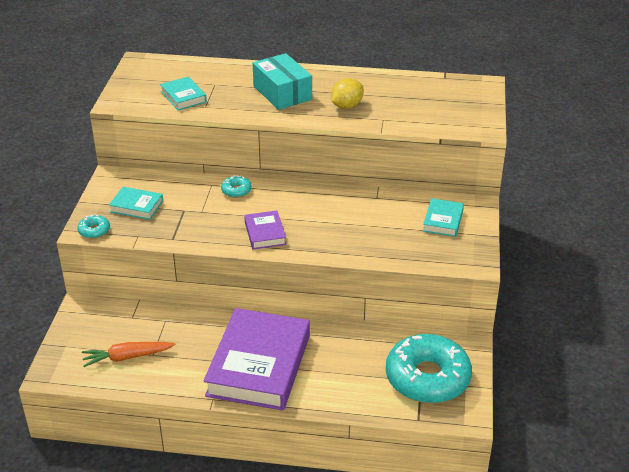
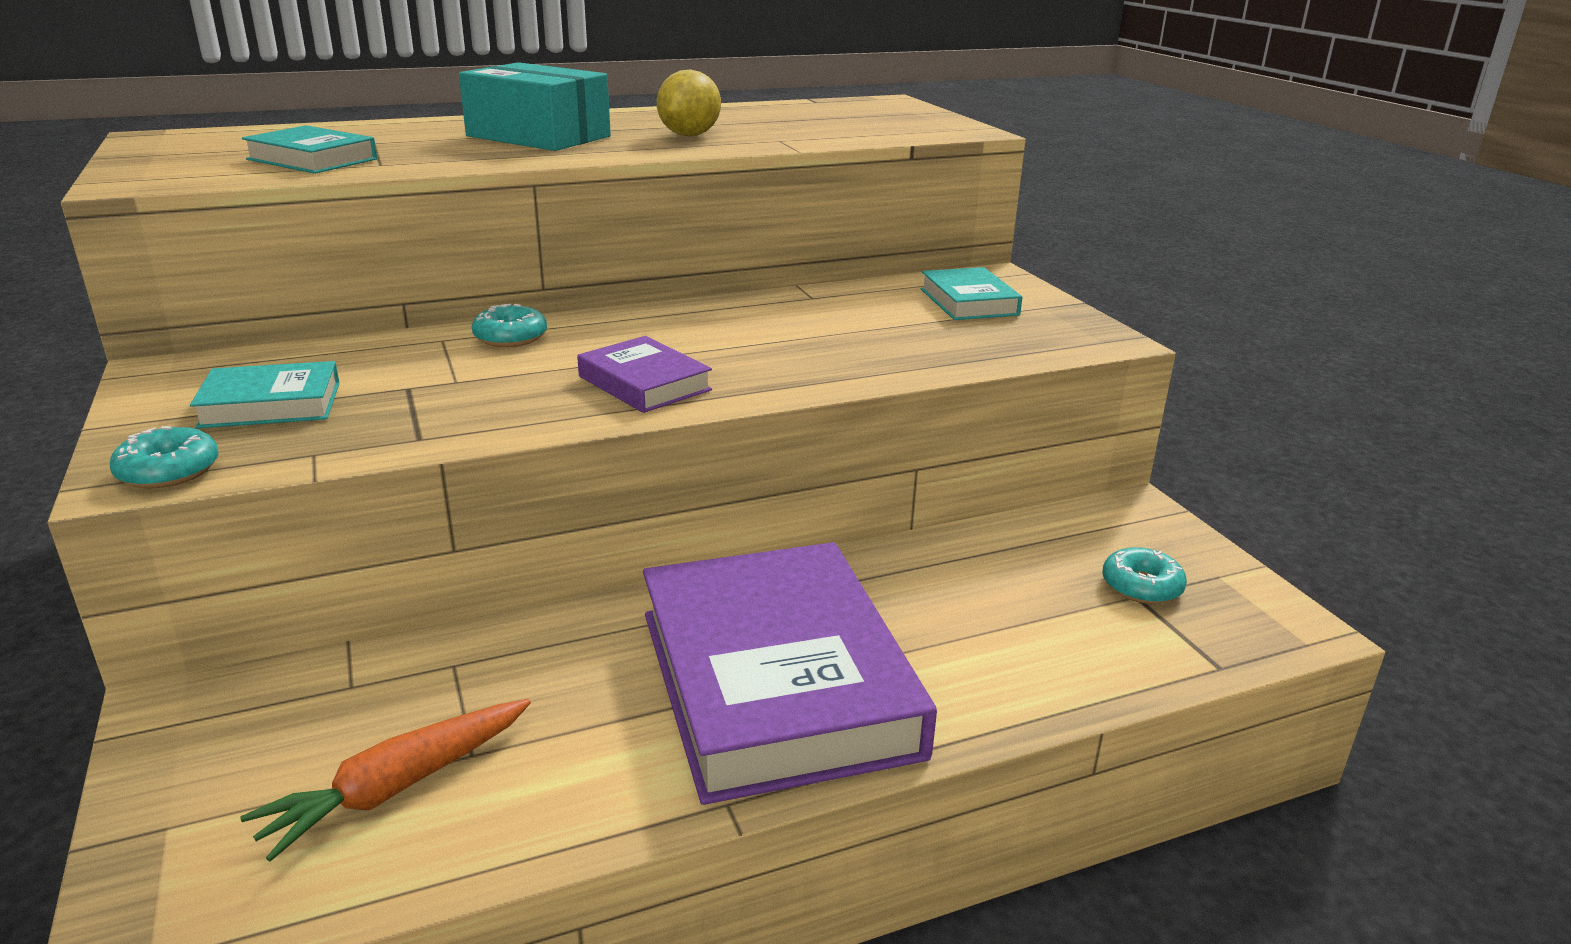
camera: 30 degrees left, 10 degrees down
(427, 378) = (1141, 586): turquoise donut -> turquoise donut, size x0.40

